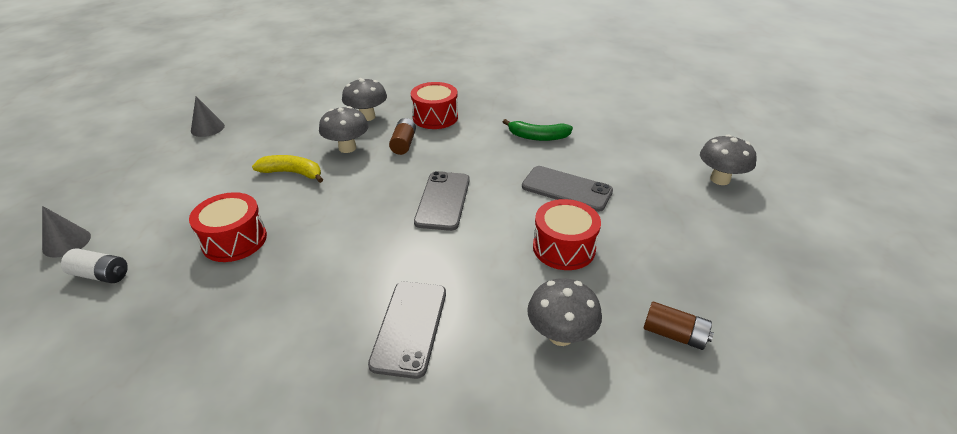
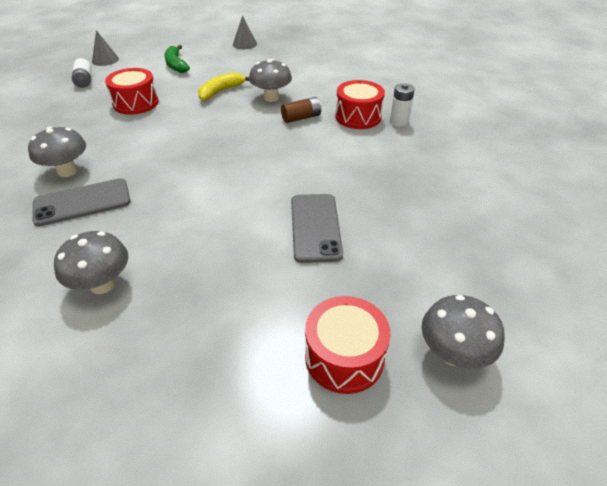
camera: 60 degrees right, 5 degrees up
(292, 173) = (221, 91): yellow banana -> yellow banana turned 120 degrees counterclockwise
(367, 117) = (322, 88): grey mushroom -> grey mushroom (67, 171)
(443, 200) = (239, 164): grey phone -> none
(463, 103) = (399, 122): none -> white battery
(538, 137) = (389, 181): green banana -> green banana (176, 65)
(564, 248) = (220, 252): red drum -> red drum (344, 357)
(674, 334) = (132, 367): brown battery -> none

